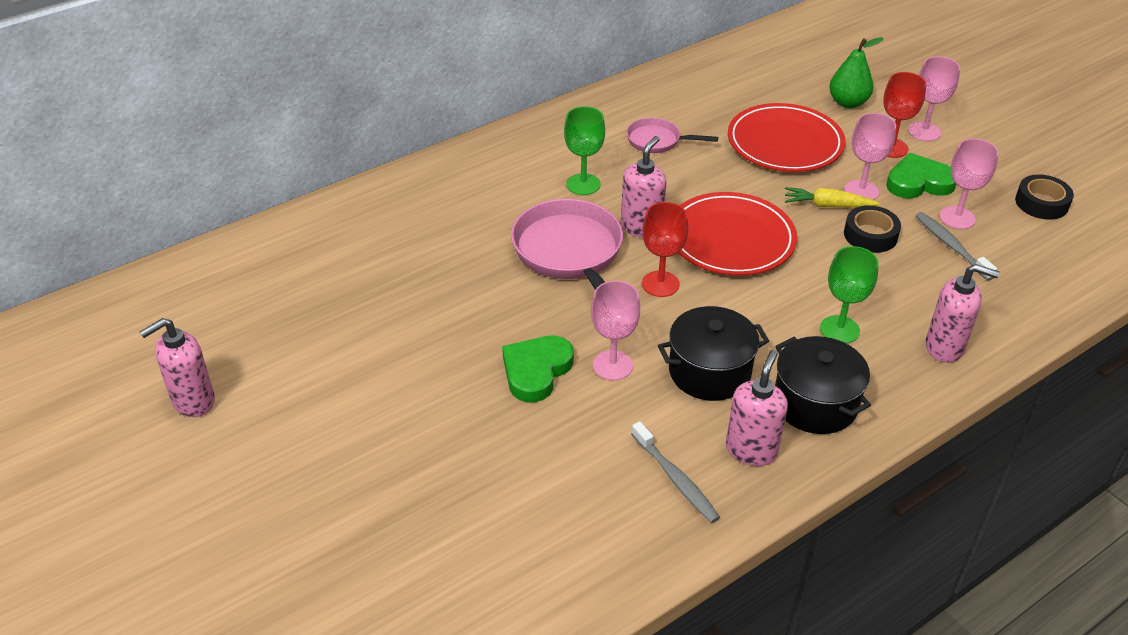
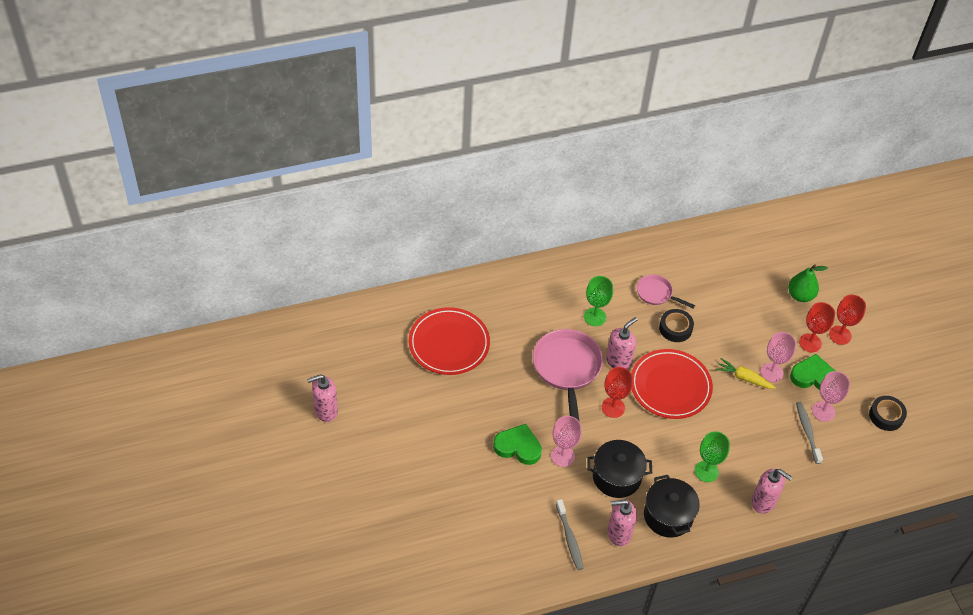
camera: 15 degrees right, 10 degrees up
(536, 371) = (518, 447): green heart -> green heart turned 60 degrees clockwise
(751, 450) = (618, 533): pink soap dispenser -> pink soap dispenser turned 135 degrees counterclockwise
(785, 143) = (740, 319): red plate -> red plate (449, 343)
(870, 235) = (760, 409): black tape -> black tape (675, 328)
(924, 131) = (840, 335): pink goblet -> red goblet

